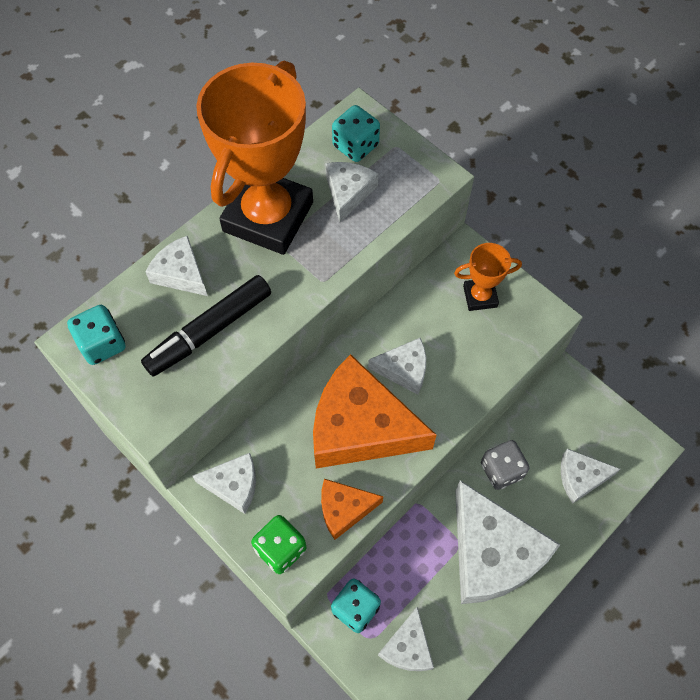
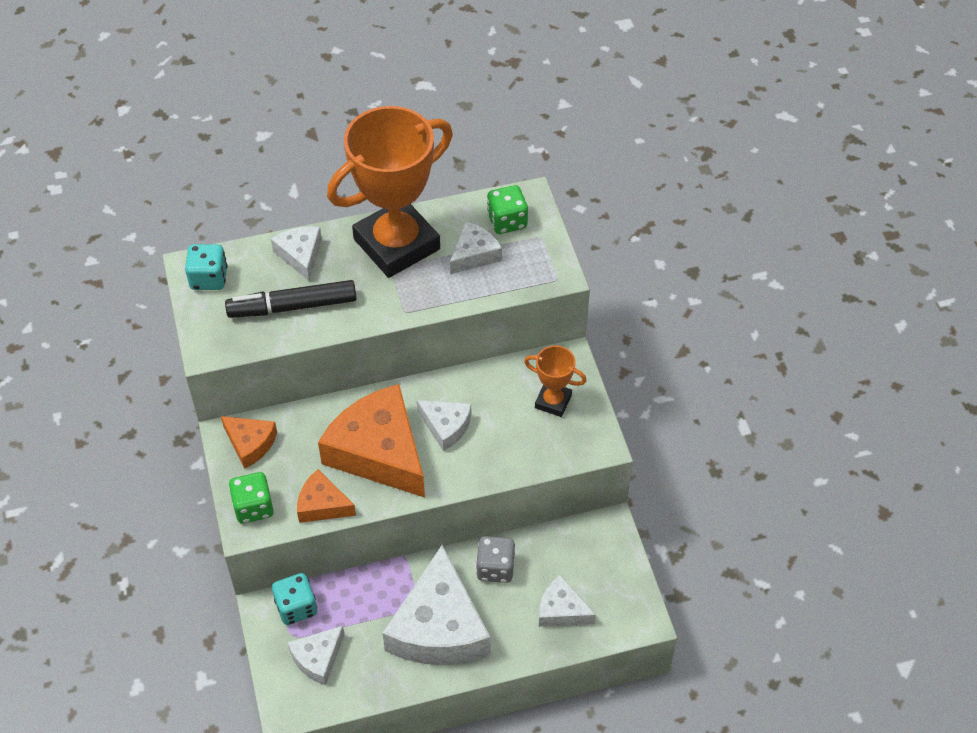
camera: 30 degrees right, 10 degrees down
(233, 485) = (250, 443): white cheese -> orange cheese
(355, 146) = (507, 221): turquoise dice -> green dice

